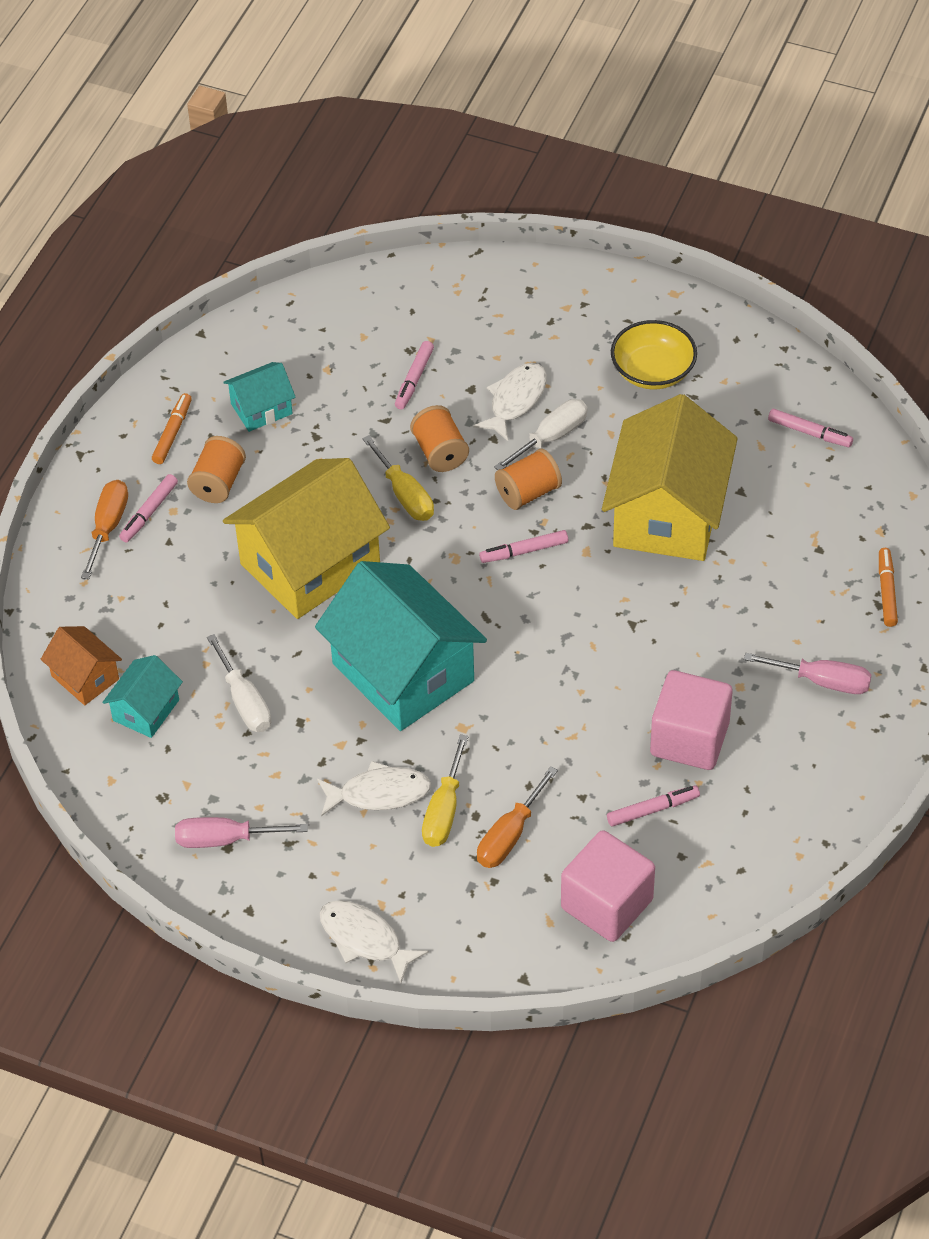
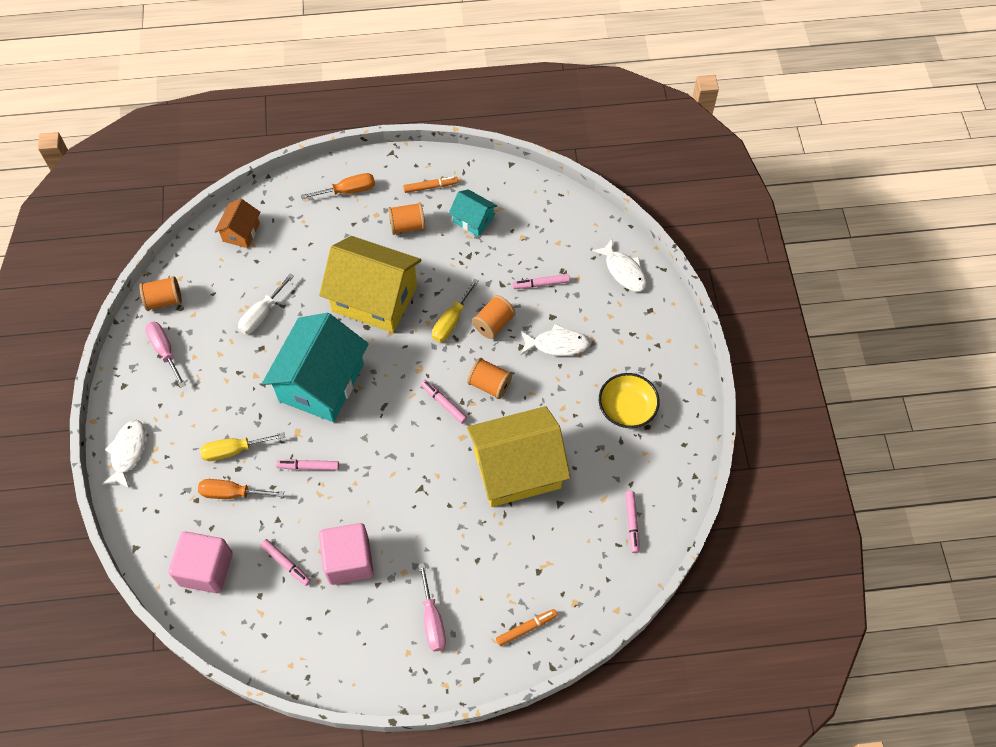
camera: 60 degrees right, 10 degrees up
(136, 812) = (164, 300): none -> orange spool
(146, 710) = (233, 271): turquoise house -> none
(149, 512) = (368, 204): pink marker -> pink marker (308, 466)
(379, 793) = (230, 411): white fish -> white fish (623, 271)
(551, 437) = (540, 377): white screwdriver -> none

